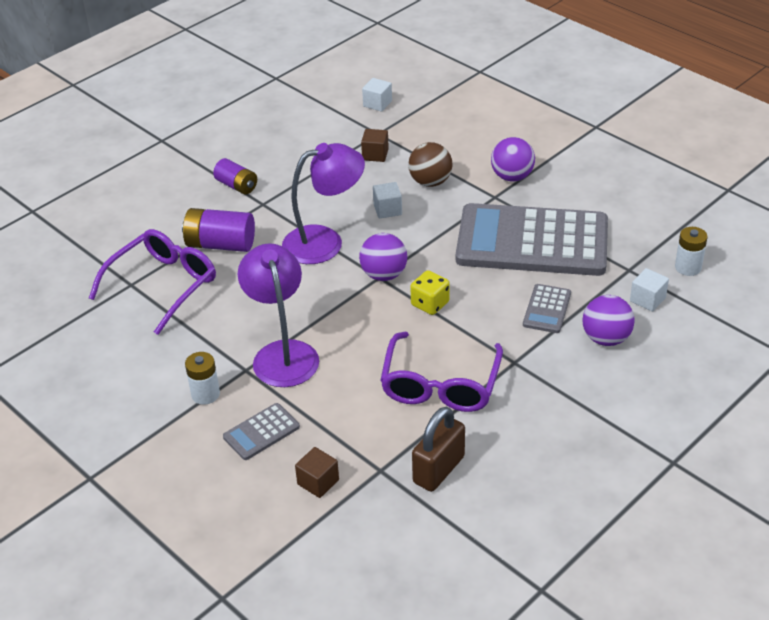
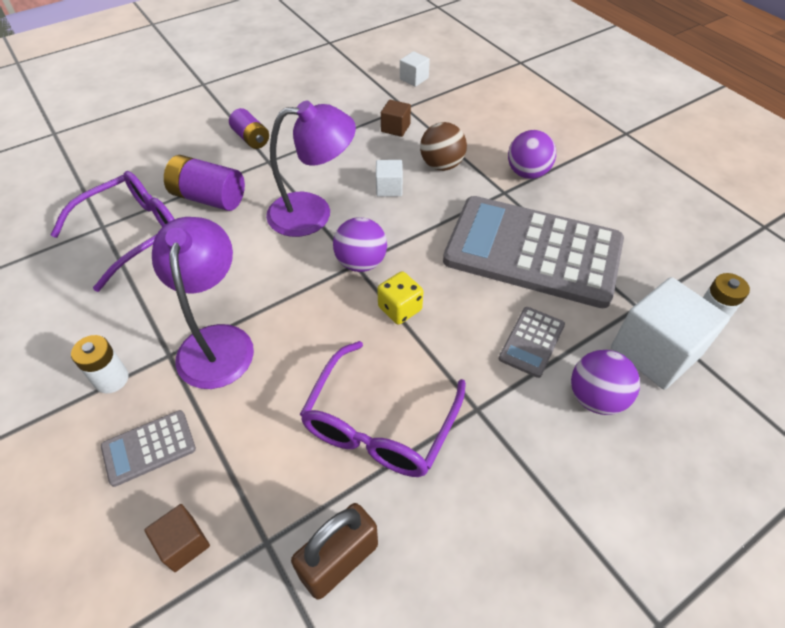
camera: 10 degrees right, 10 degrees up
(647, 299) = (655, 352): white cube -> white cube, size x2.03

